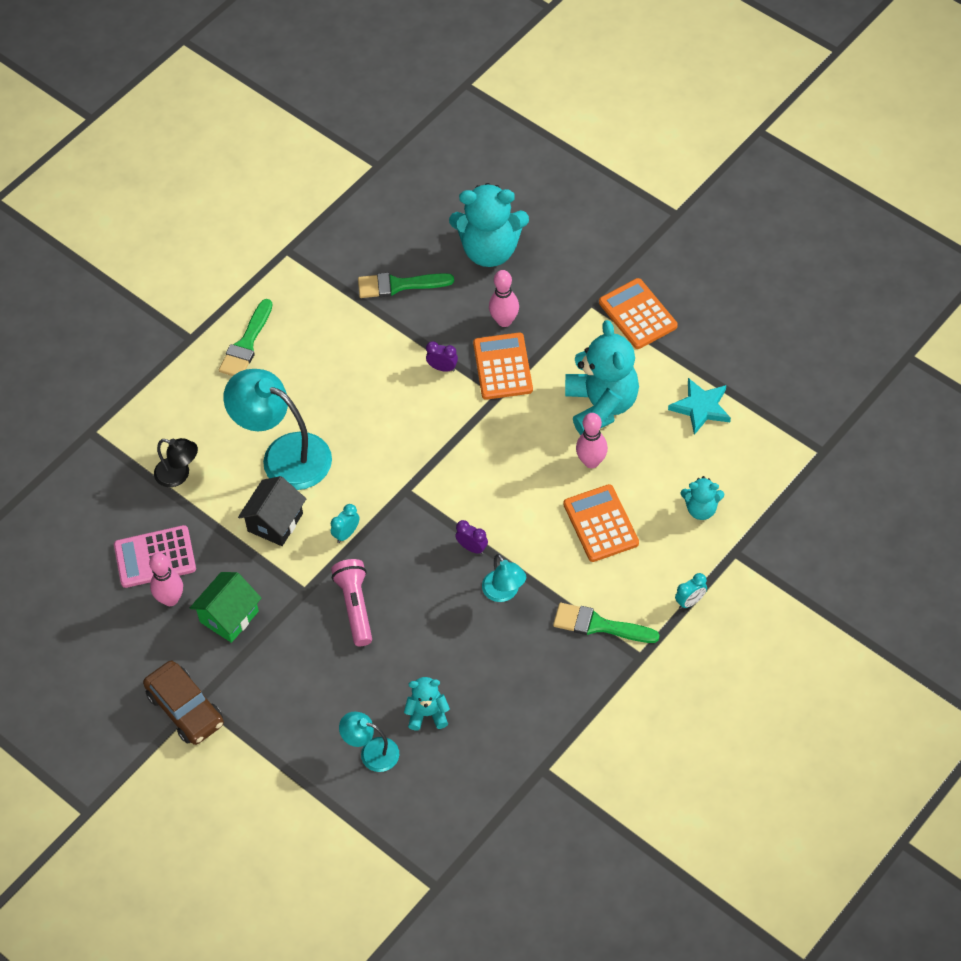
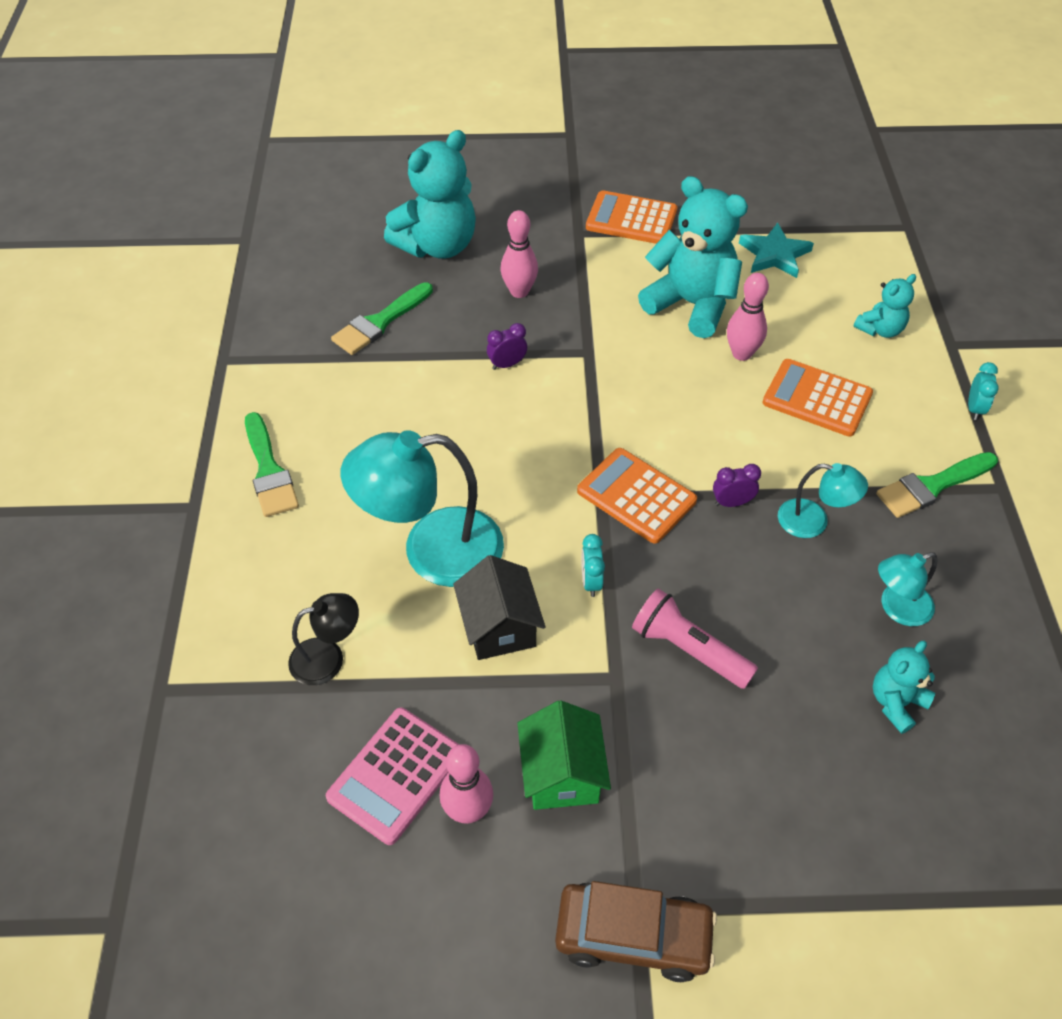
camera: 45 degrees left, 5 degrees down
(371, 752) = (895, 796): turquoise lamp -> turquoise lamp (897, 608)
(502, 367) = (563, 329): orange calculator -> orange calculator (636, 496)

